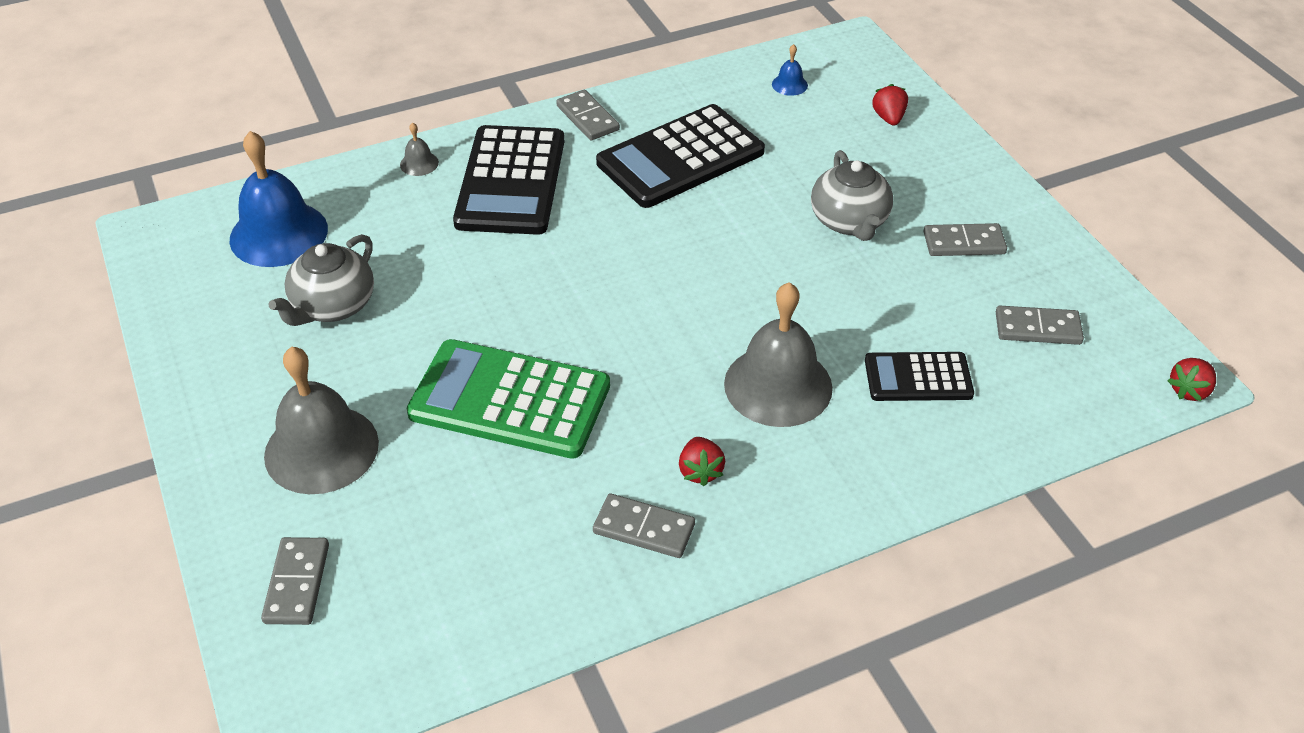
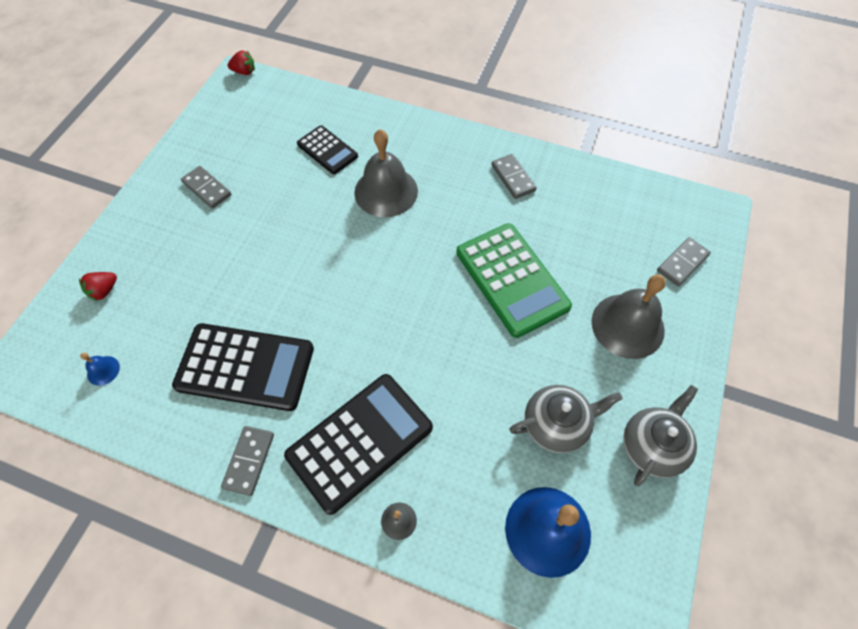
camera: 135 degrees left, 15 degrees up
(700, 471) = (464, 182): red strawberry -> none
(849, 222) = (233, 243): grey teapot -> grey teapot (652, 446)
(1037, 328) = (250, 131): grey domino -> none

